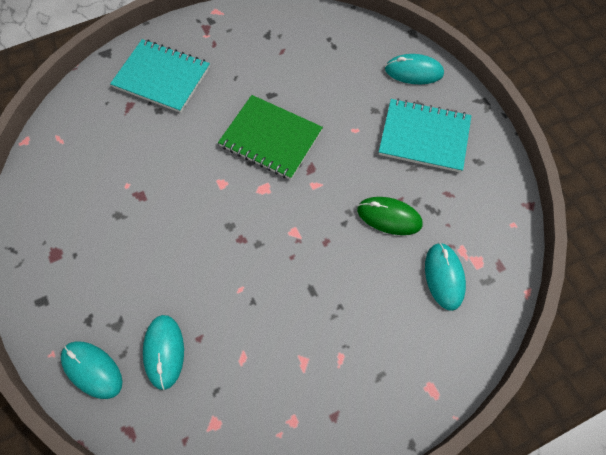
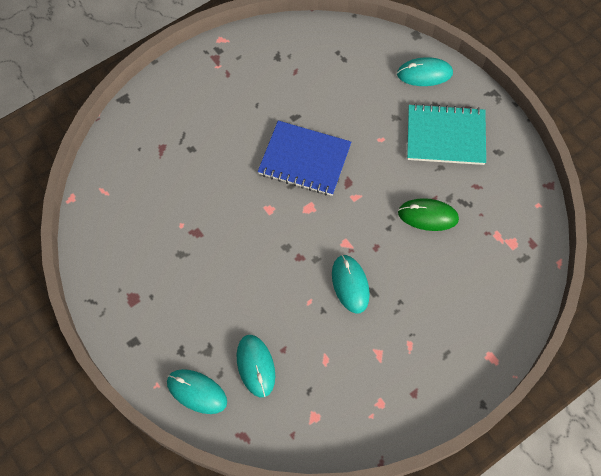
camera: 10 degrees left, 0 degrees up
(162, 77) = (186, 115): turquoise notebook -> none
(270, 139) = (304, 160): green notebook -> blue notebook
(444, 277) = (485, 261): turquoise mouse -> turquoise mouse (350, 284)

